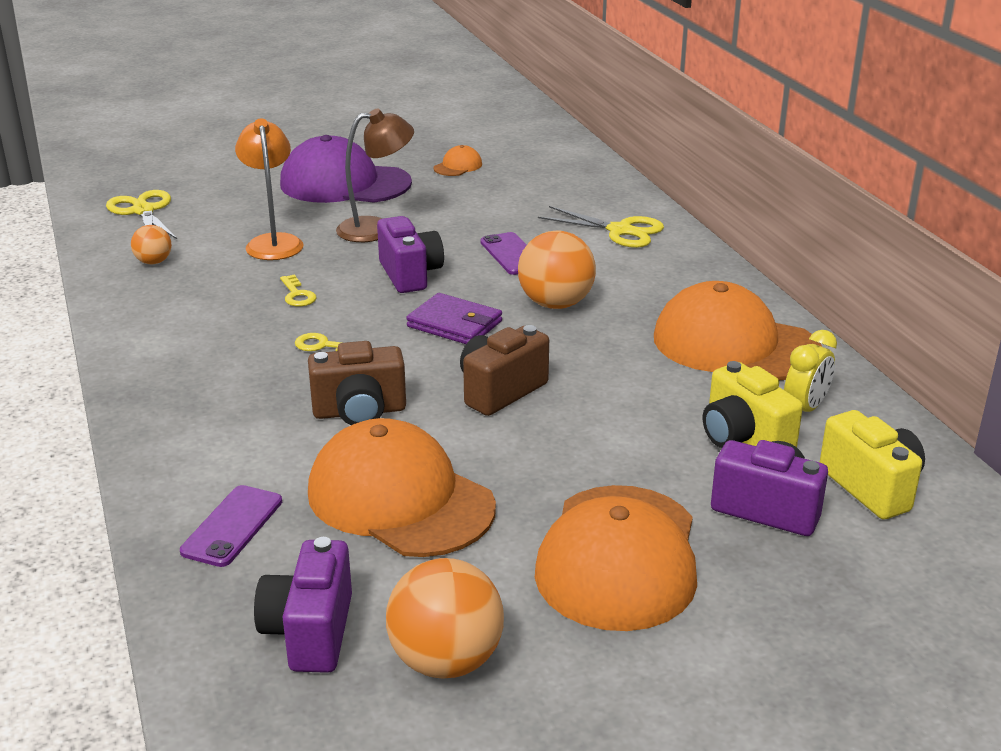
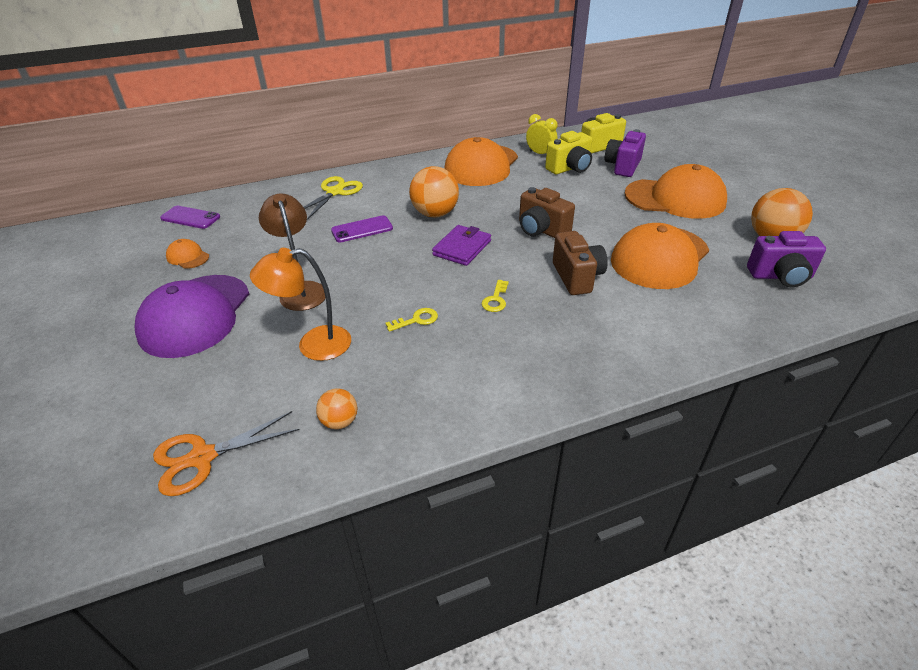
camera: 90 degrees left, 10 degrees up
(143, 211) = (202, 457): yellow scissors -> orange scissors
(232, 526) = (713, 313): purple phone -> purple phone (190, 218)
(410, 275) = (388, 269): purple camera -> none

